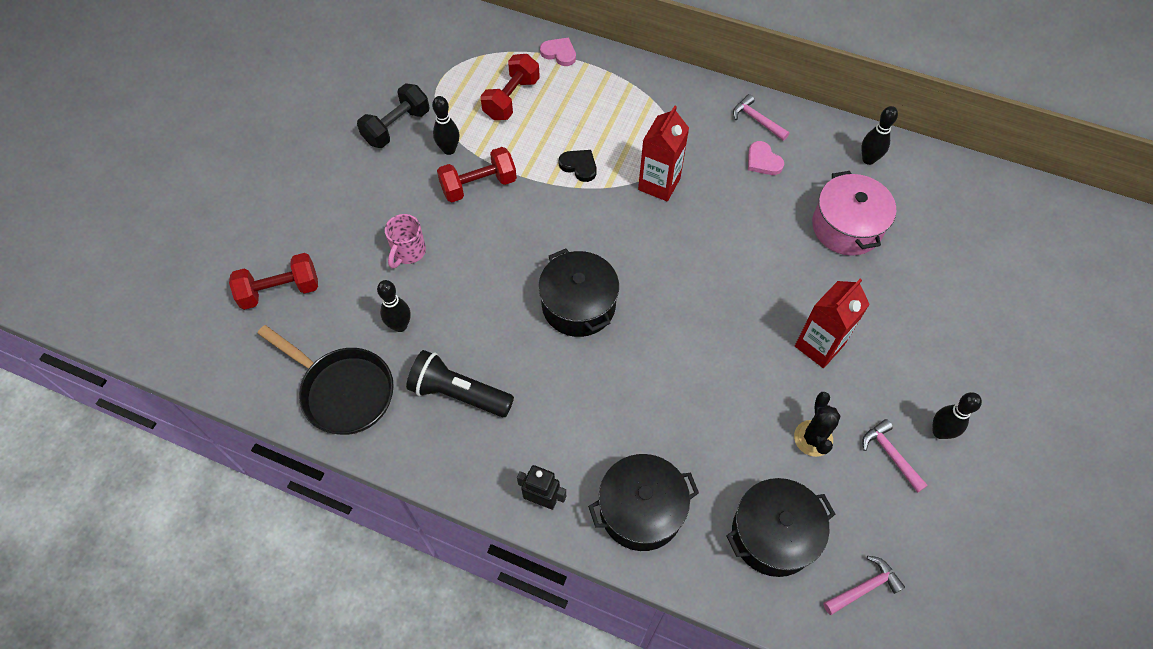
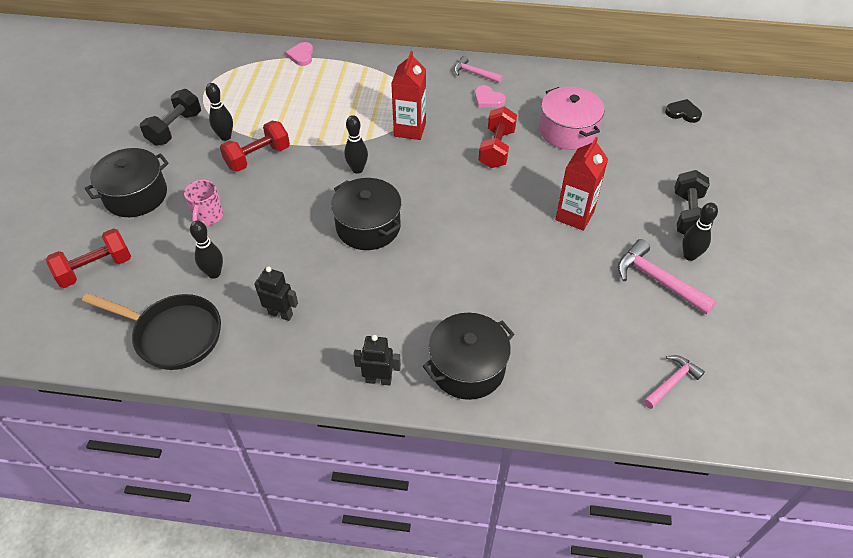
camera: 15 degrees left, 10 degrees down
(458, 393) = (281, 314): black flashlight -> black robot
(511, 99) = (270, 92): red dumbbell -> red dumbbell (496, 149)
(559, 53) = (301, 56): pink heart -> pink heart turned 105 degrees counterclockwise
(579, 166) = (340, 129): black heart -> black heart (683, 113)
(773, 535) = (584, 360): black pot -> black pot (136, 195)
(813, 438) = (592, 282): black cactus -> none
(868, 159) = (569, 84): black bowling pin -> black bowling pin (357, 169)
(890, 455) = (658, 280): pink hammer -> pink hammer, size x1.56
(956, 377) = (688, 215): none -> black dumbbell

